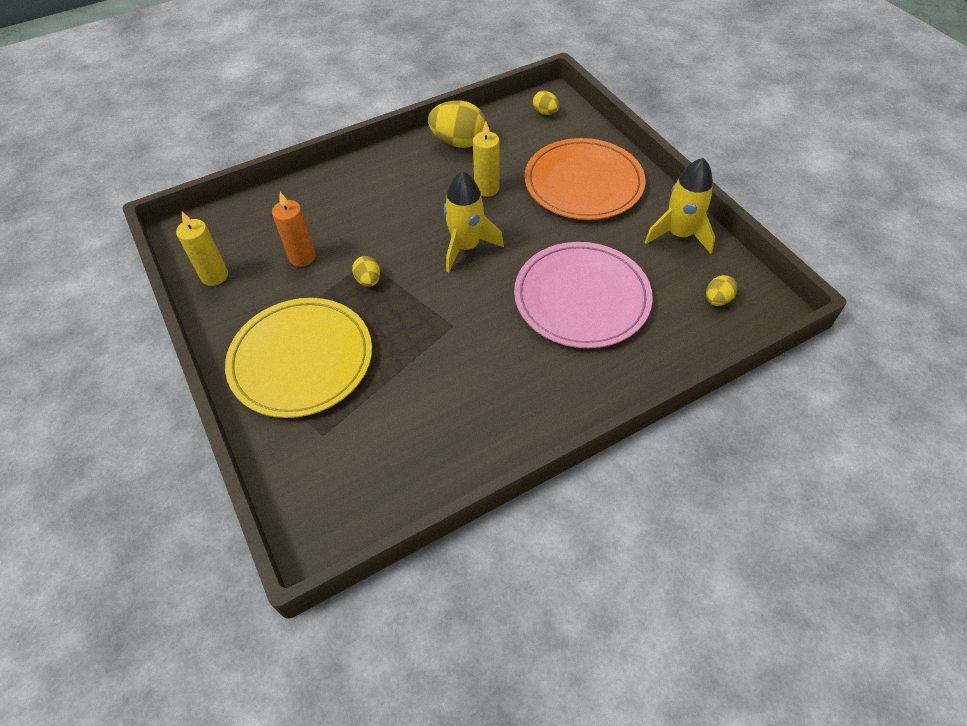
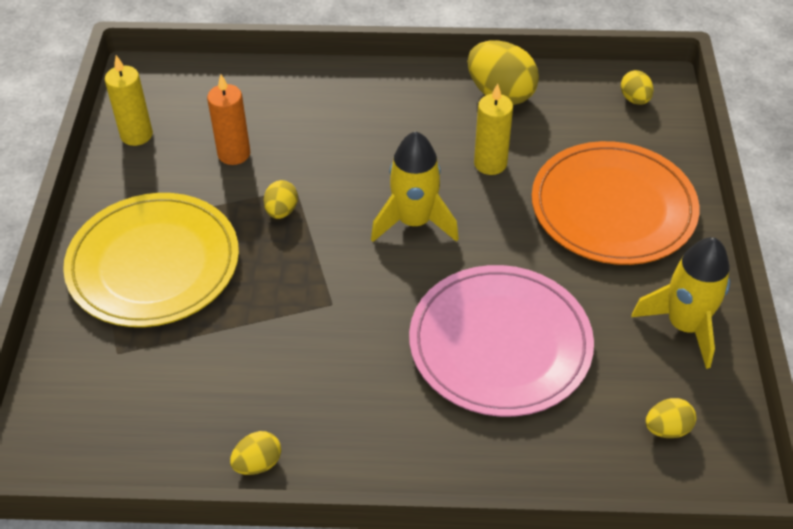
camera: 30 degrees right, 5 degrees down
(486, 456) = (258, 463): none -> yellow egg

